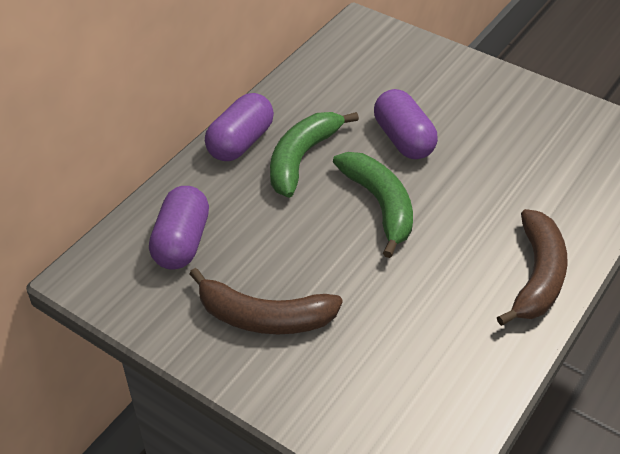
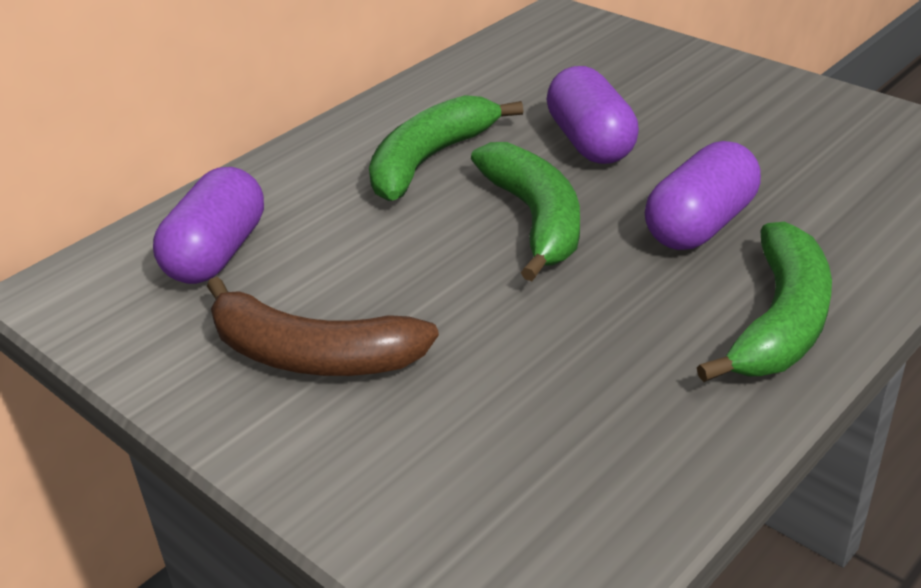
camera: 10 degrees right, 10 degrees down
(240, 142) = (344, 140): purple capsule -> purple capsule (700, 225)
(536, 276) = (779, 322): brown banana -> green banana

